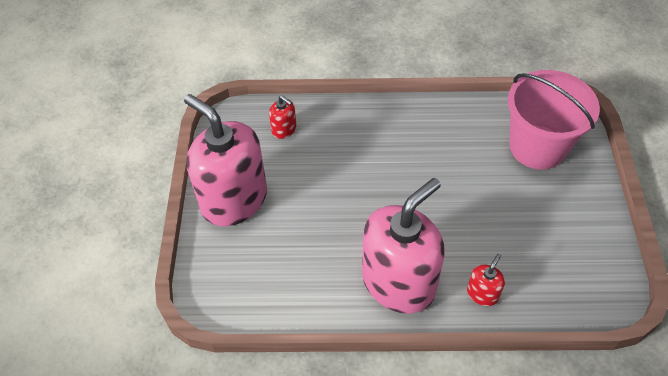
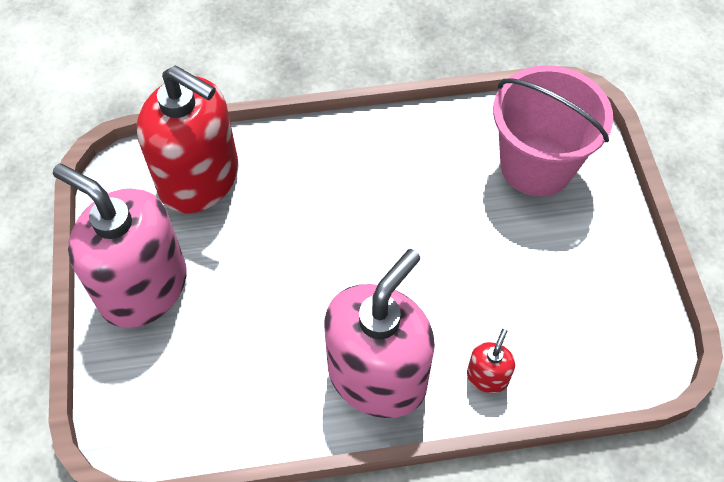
camera: 10 degrees left, 5 degrees up
(284, 129) = (199, 178): red soap dispenser -> red soap dispenser, size x2.45

